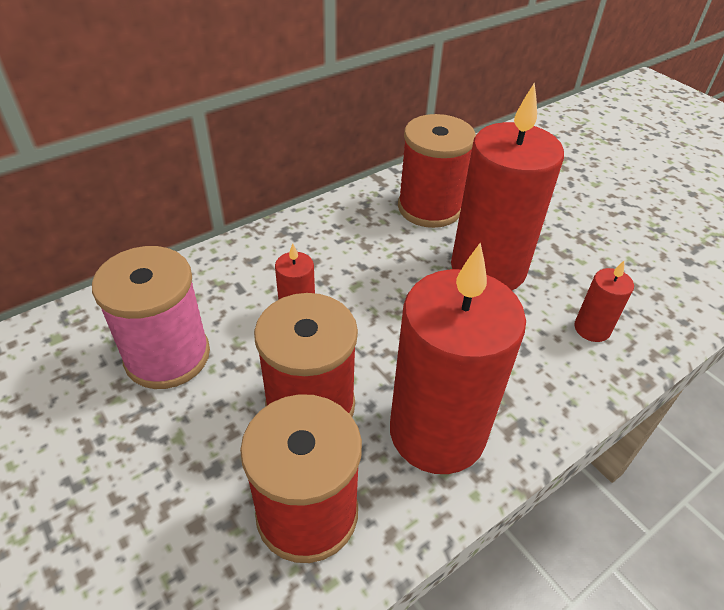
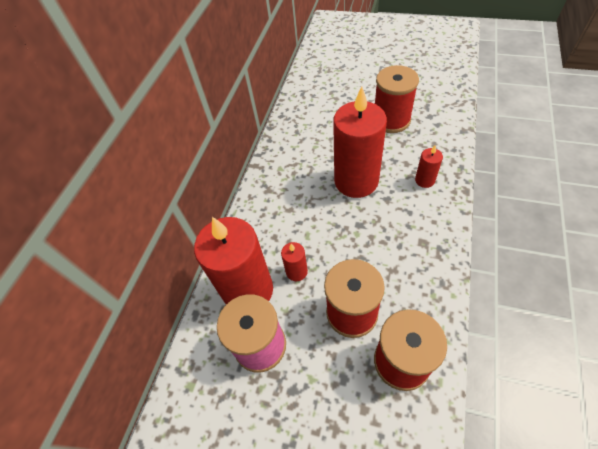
camera: 30 degrees left, 10 degrees up
(429, 208) = (298, 166): red spool -> red spool (391, 120)
(437, 432) = (413, 280): red candle -> red candle (248, 290)

